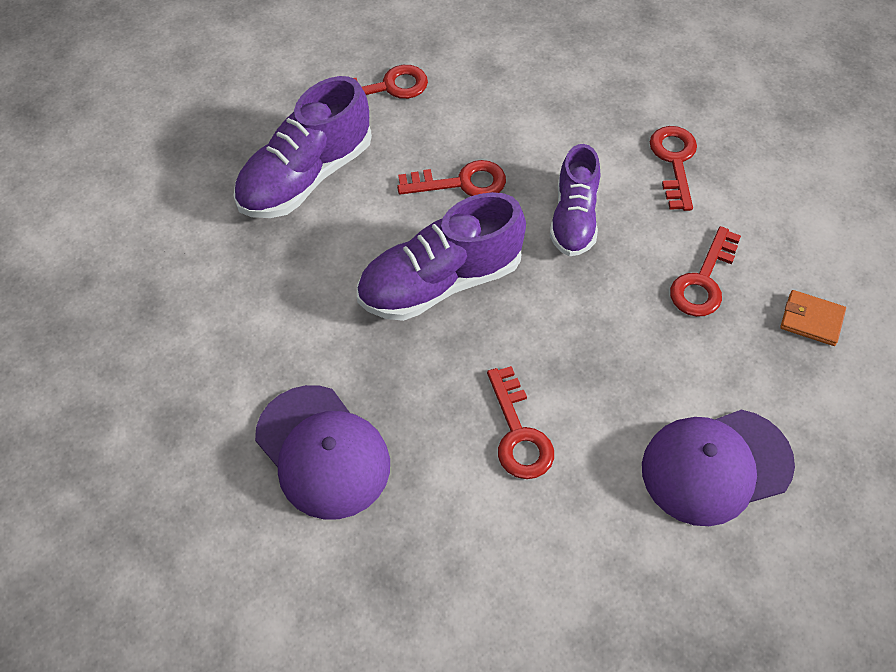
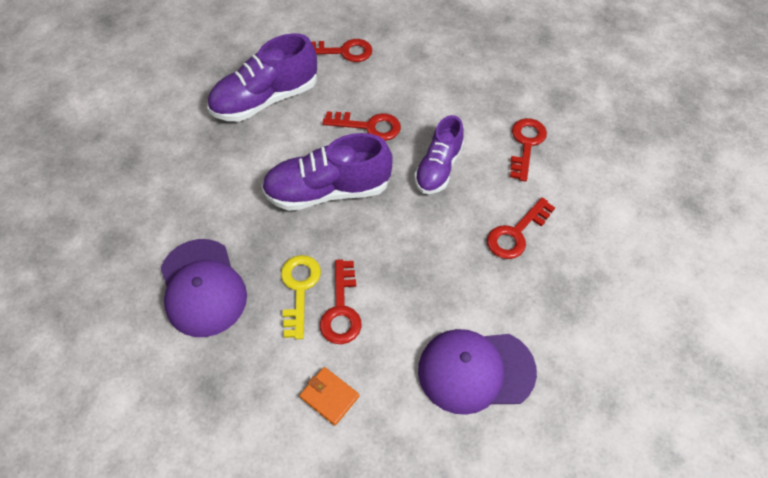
camera: 15 degrees right, 0 degrees up
(453, 421) = (299, 289): none -> yellow key
(811, 320) = (587, 281): orange wallet -> orange wallet (329, 396)

